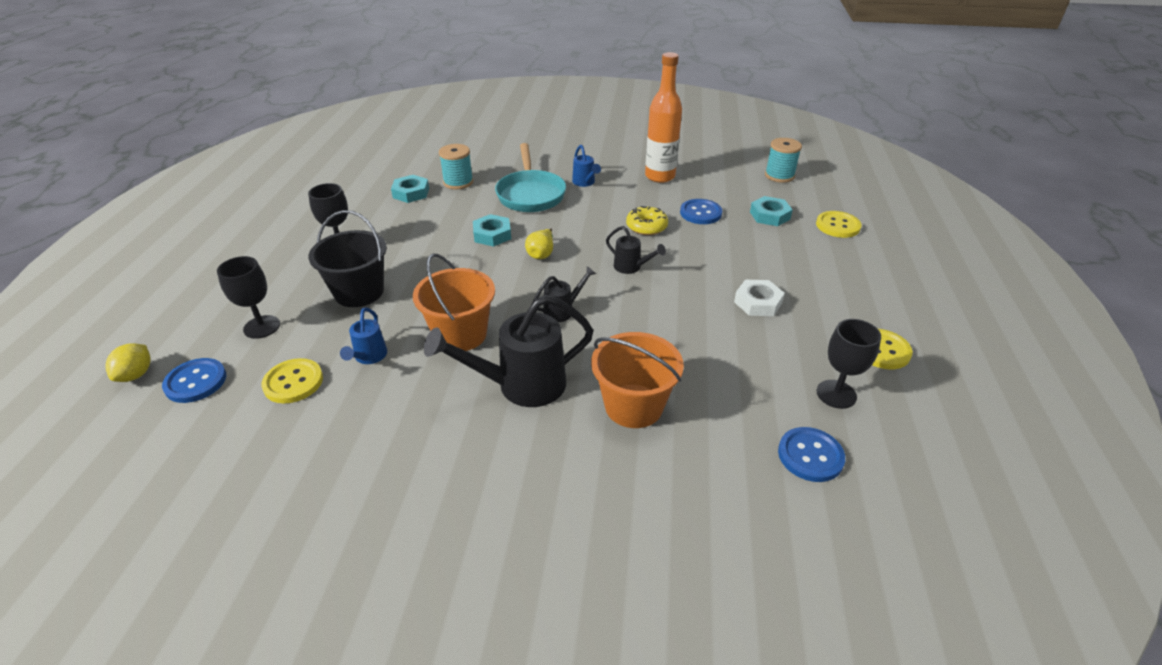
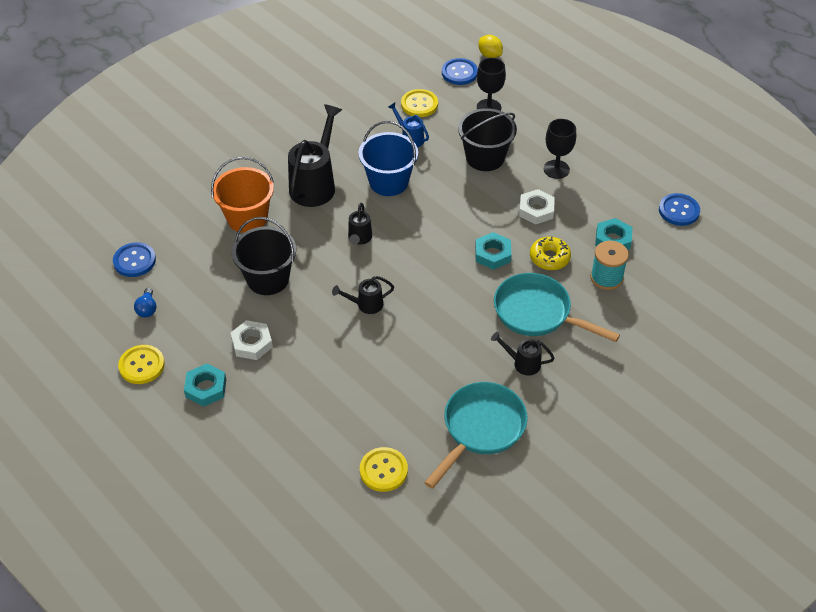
camera: 130 degrees right, 10 degrees up
(411, 236) = (536, 210): none -> white nut
(460, 334) = (388, 182): orange bucket -> blue bucket
(541, 254) = (436, 266): yellow pear -> none
(585, 183) = (522, 363): blue watering can -> black watering can
(646, 226) = (408, 353): yellow donut -> yellow donut (549, 258)
(660, 176) = (480, 429): orange bottle -> turquoise pan
(685, 337) = (268, 279): none -> black bucket
(700, 213) = (389, 407): blue button -> blue button (679, 211)
(769, 215) = (334, 454): turquoise nut -> turquoise nut (206, 388)
(779, 175) = (385, 532): turquoise spool -> none
(836, 394) = (147, 309): black goblet -> blue light bulb
(837, 226) = (268, 489): yellow button -> yellow button (383, 470)

